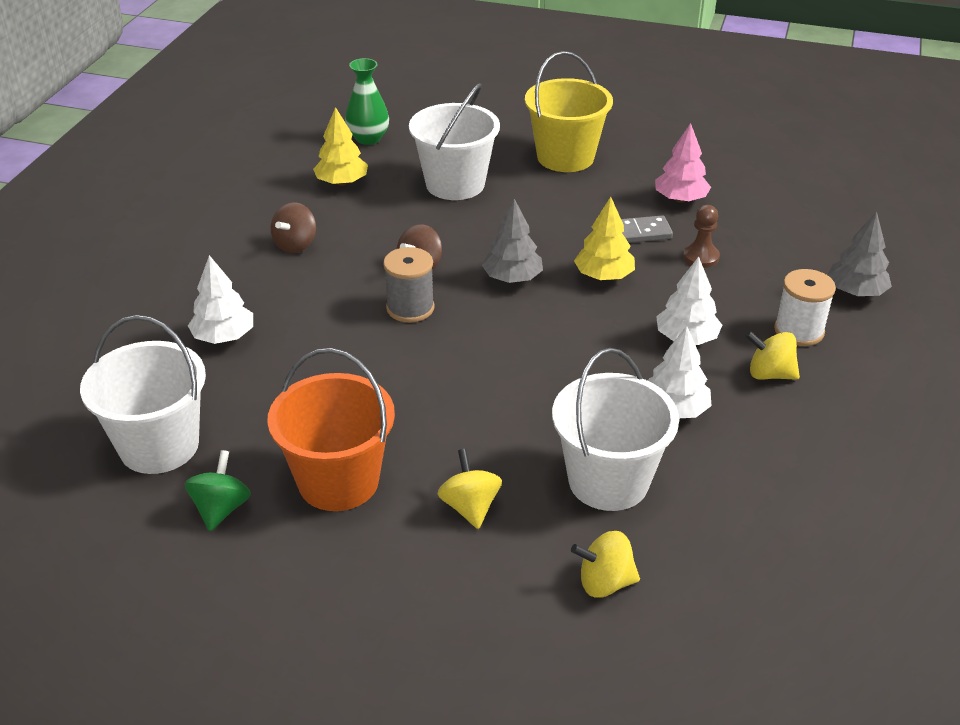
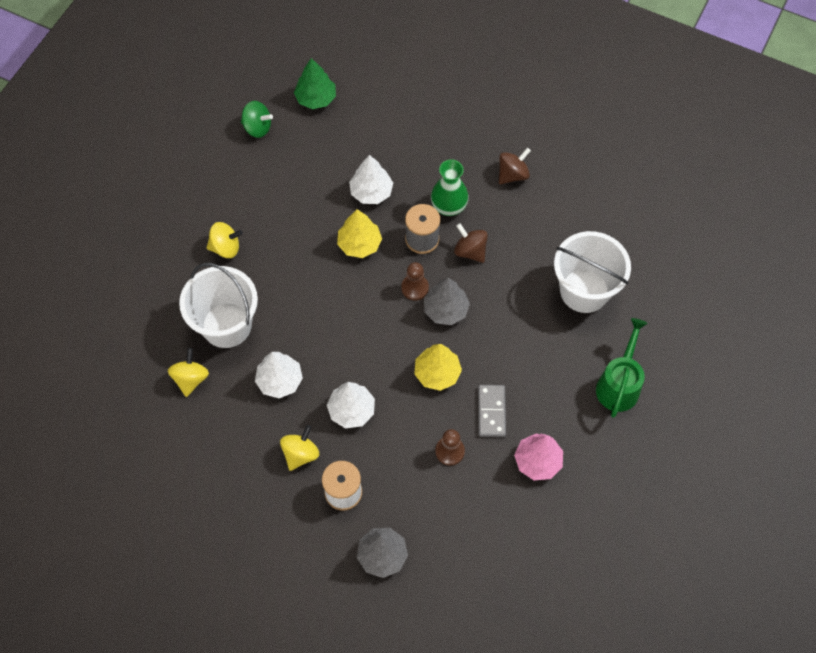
camera: 100 degrees right, 25 degrees up
(159, 446) = (316, 98): white bucket -> green tree
(224, 337) = (412, 130): white tree -> white tree (371, 192)
(295, 245) = (512, 174): brown spinning top -> brown spinning top turned 105 degrees clockwise
(338, 481) = (264, 184): orange bucket -> none
(342, 182) = (597, 210): yellow tree -> yellow tree (359, 244)
(368, 138) = (667, 235): green vase -> green vase (449, 206)
(488, 306) = (415, 288): none -> brown pawn
(565, 157) = (619, 384): yellow bucket -> green watering can
(605, 582) = (151, 305): yellow spinning top -> yellow spinning top (191, 379)

